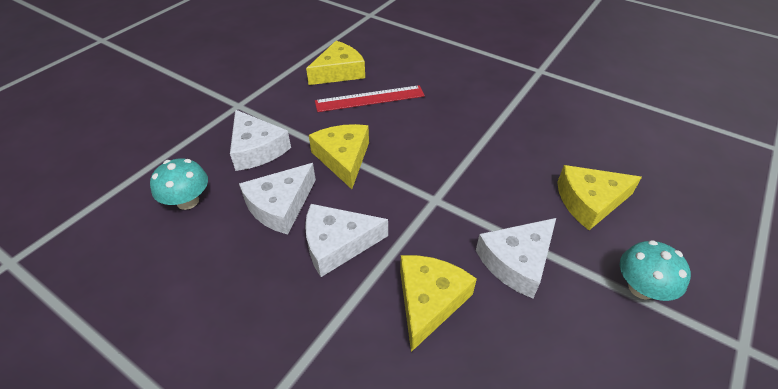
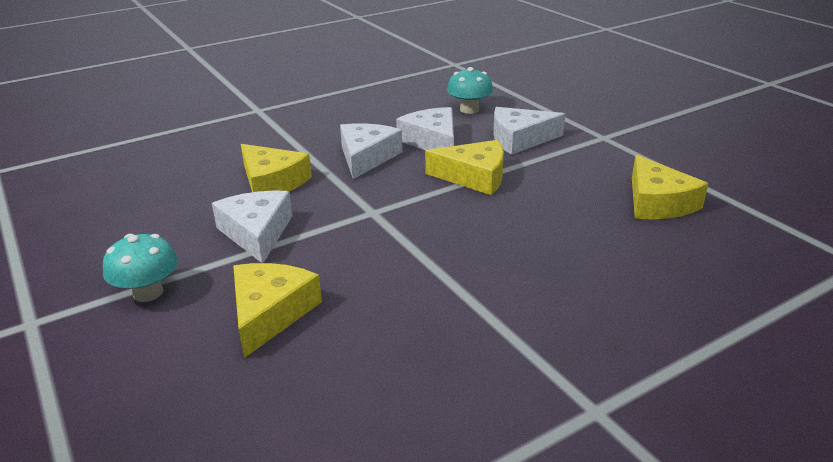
camera: 115 degrees right, 15 degrees down
(370, 99) = (580, 212): red ruler -> none

